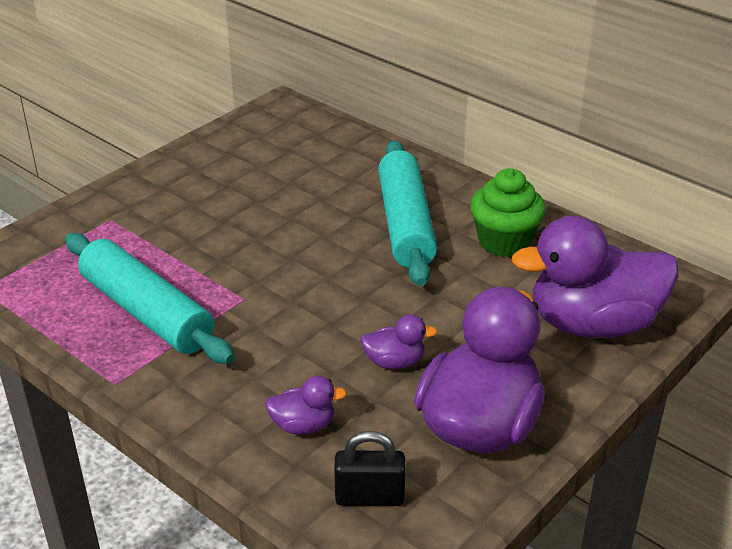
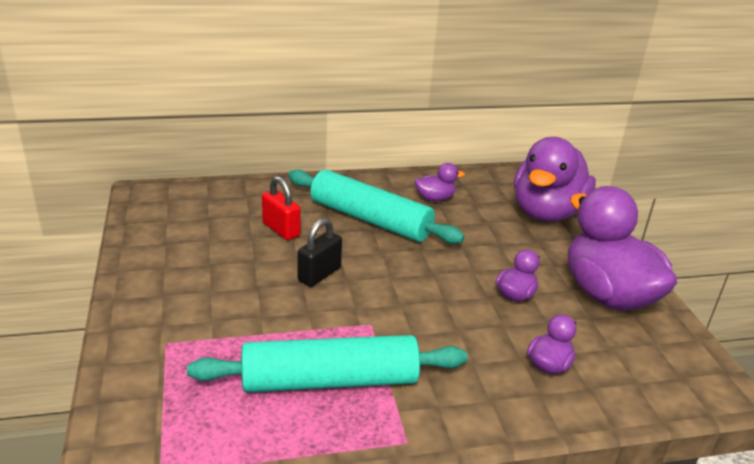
camera: 55 degrees left, 5 degrees down
(320, 189) = (281, 229): none -> red padlock
(369, 497) = (646, 371): black padlock -> black padlock (319, 274)
(504, 242) = (435, 198): green cupcake -> purple duck

